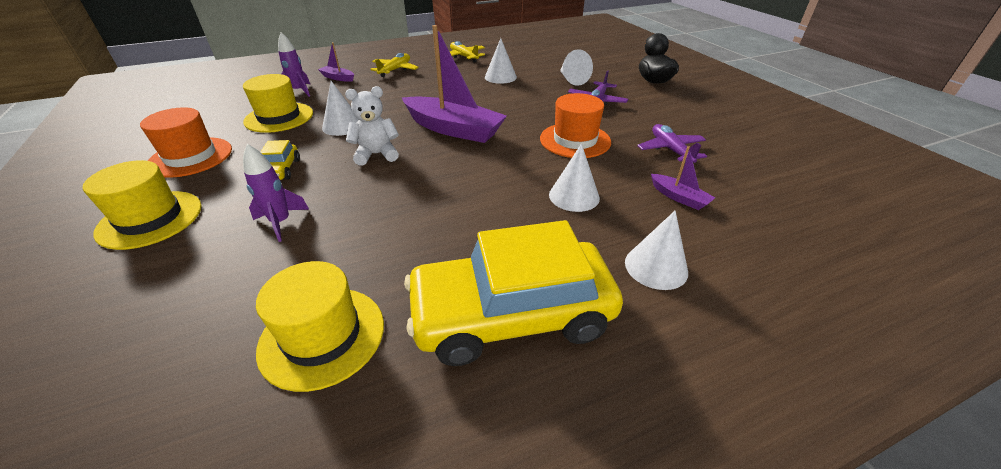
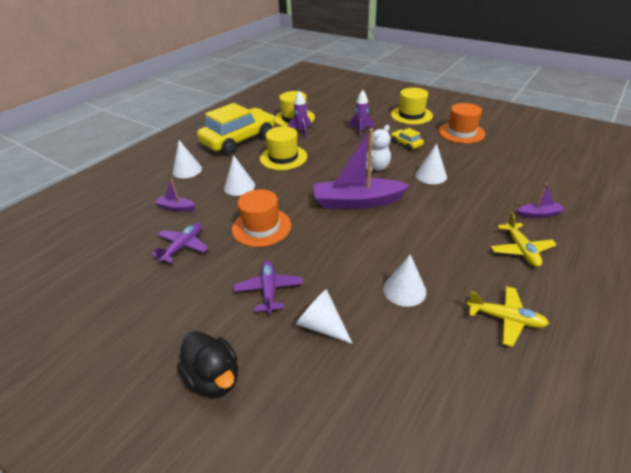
camera: 150 degrees right, 0 degrees up
(279, 117) = (481, 165): yellow hat -> yellow hat (283, 157)
(299, 91) = (527, 188): purple rocket -> purple rocket (301, 131)
(670, 150) = (183, 246): purple plane -> purple plane turned 105 degrees counterclockwise

